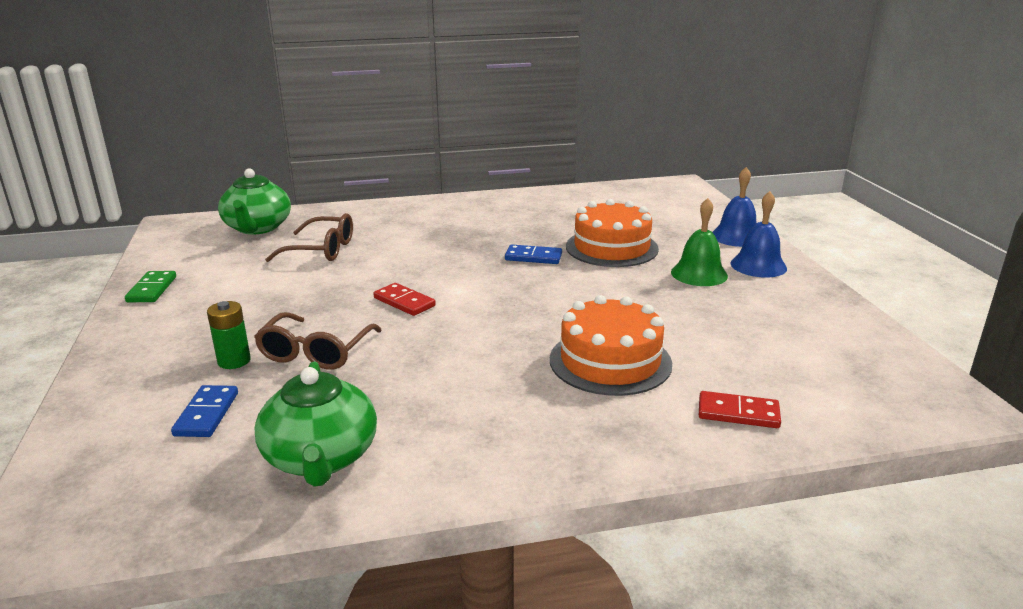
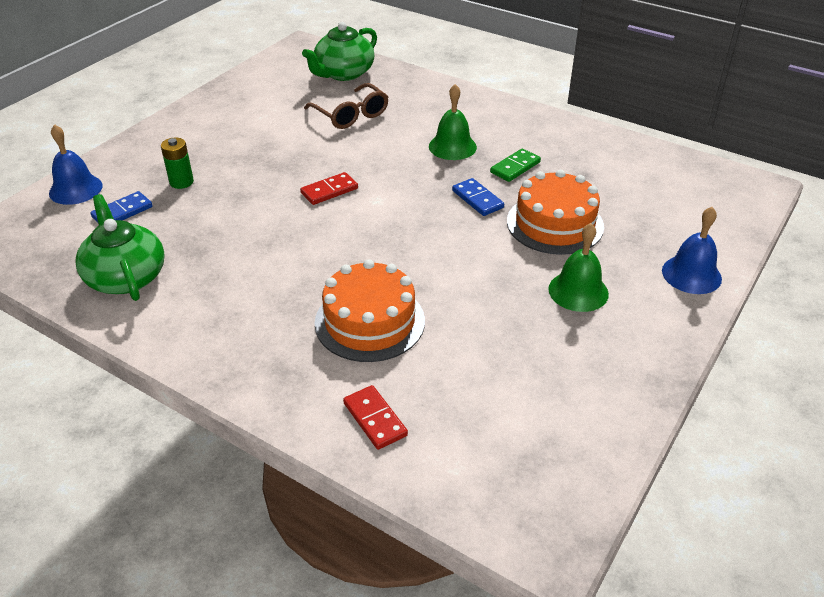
camera: 45 degrees right, 15 degrees up
(152, 289) = (218, 100): green domino -> green domino (515, 167)
(315, 352) = (225, 201): brown glasses -> none
(321, 458) = (126, 277): green teapot -> green teapot turned 120 degrees clockwise
(404, 302) = (329, 191): red domino -> red domino turned 60 degrees clockwise
(451, 236) = (452, 146): none -> green bell
(758, 265) = (648, 315): blue bell -> blue bell (75, 189)

